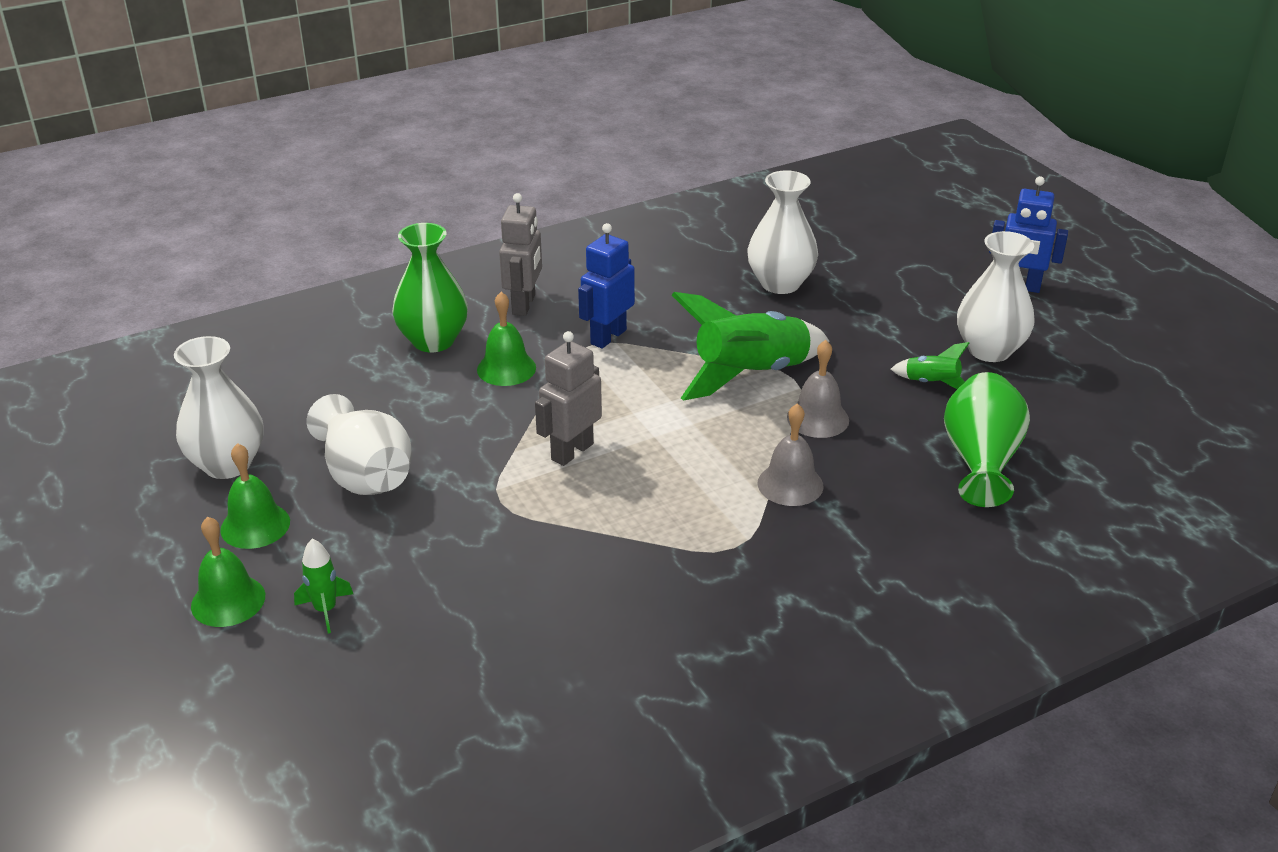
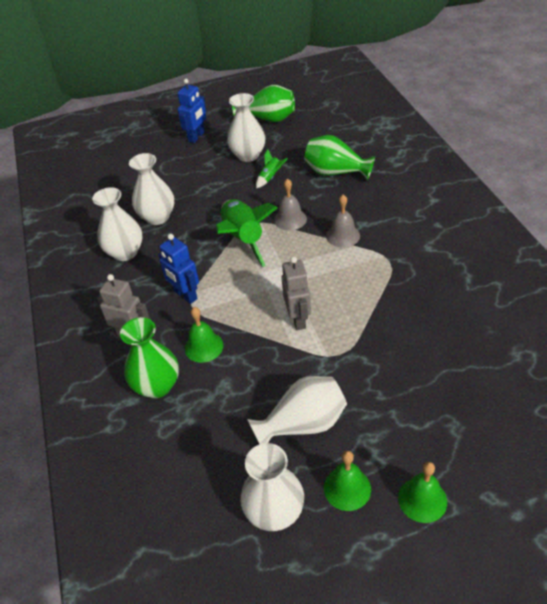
camera: 75 degrees left, 10 degrees up
(325, 610) = (432, 442): green rocket -> none
(572, 451) = (298, 319): grey robot -> grey robot turned 150 degrees counterclockwise
(690, 270) = (125, 252): none -> white vase
(1125, 359) = (268, 119): none -> green vase

